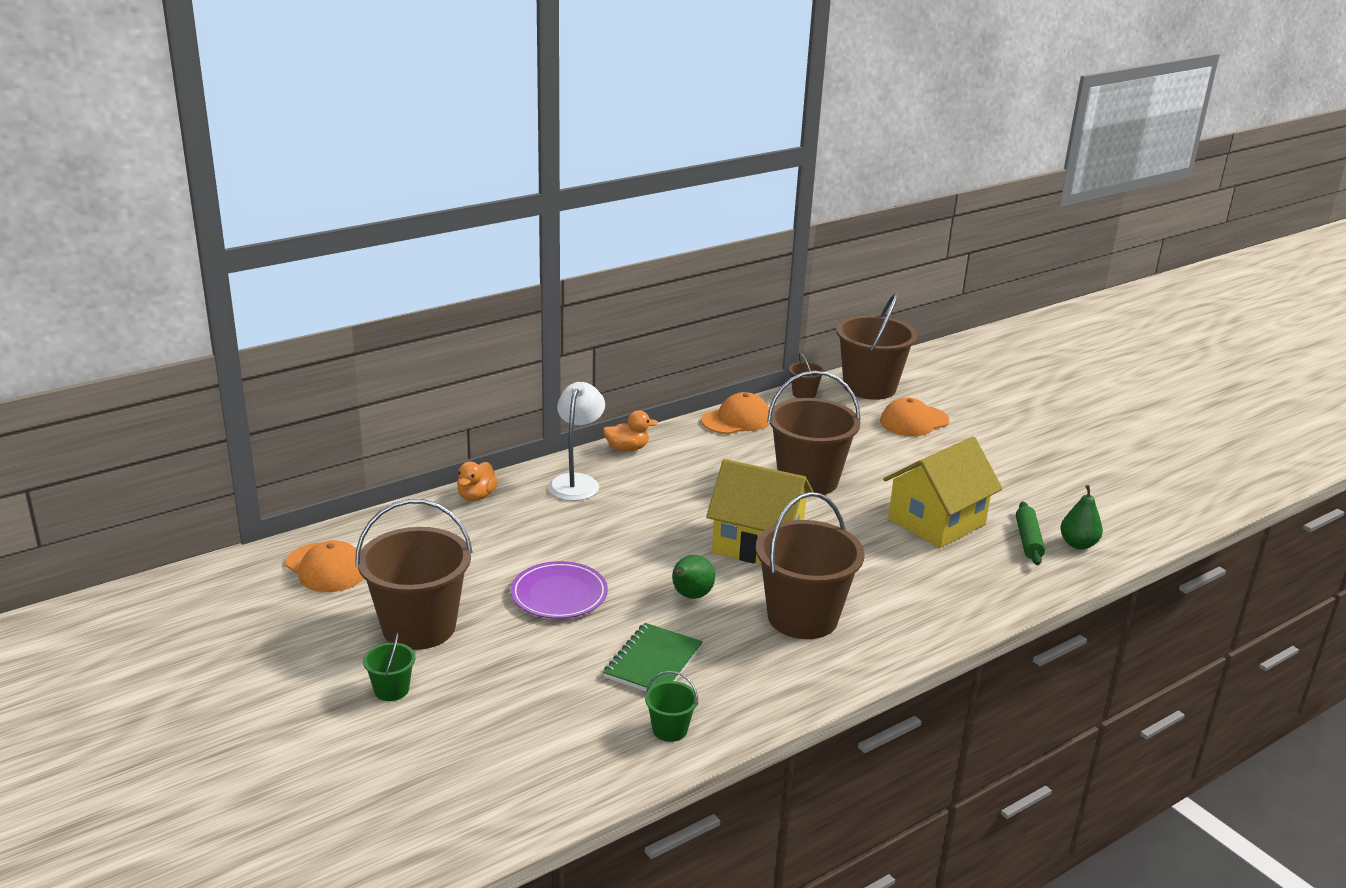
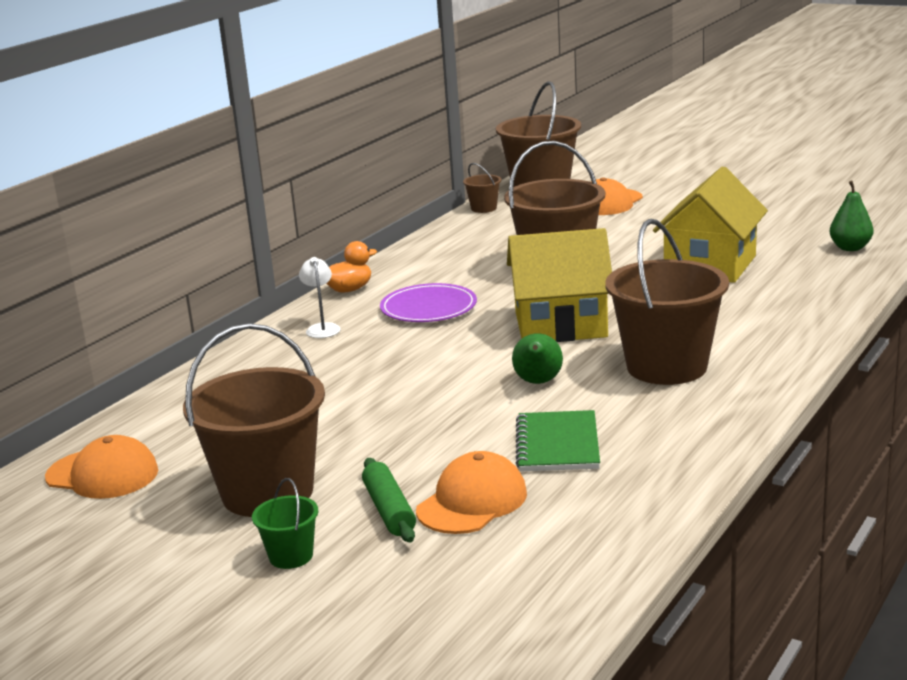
camera: 20 degrees left, 5 degrees down
(476, 496) = (222, 368): orange duck -> none
(559, 594) = (398, 420): purple plate -> purple plate (428, 308)
(576, 482) = (322, 328): white lamp -> white lamp, size x0.59
(670, 729) = (634, 492): green bucket -> none
(736, 420) = (438, 242): orange cap -> orange cap (472, 502)
(1028, 540) = (805, 256): green rolling pin -> green rolling pin (389, 510)

